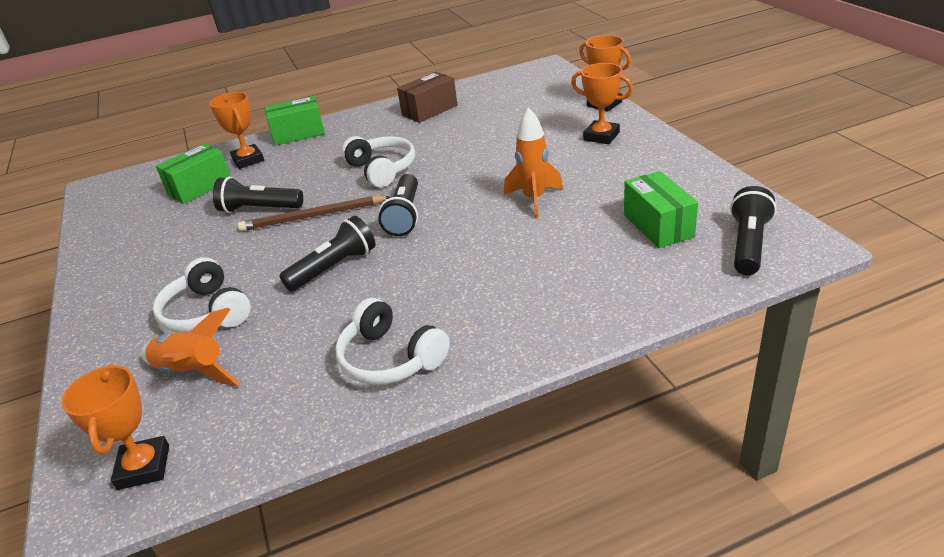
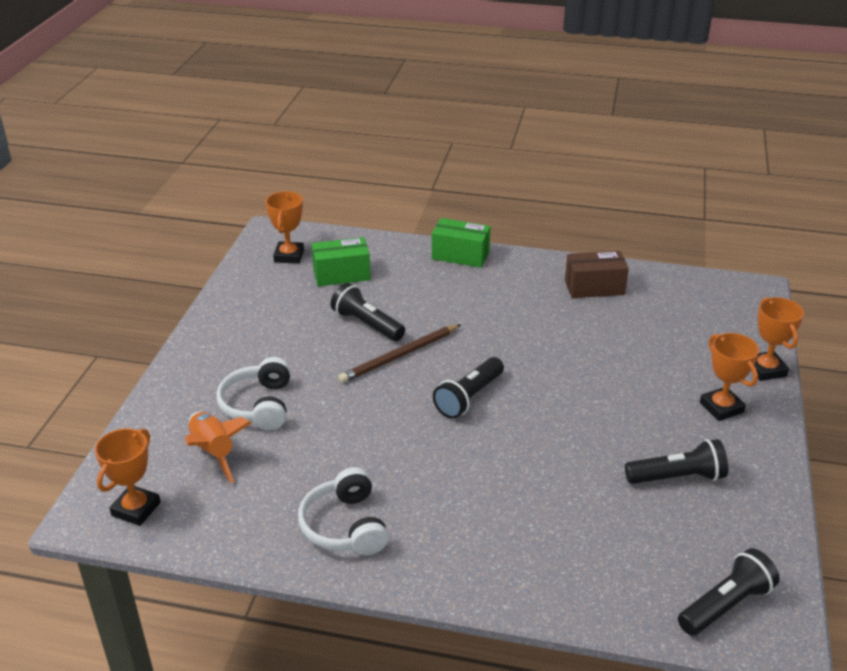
camera: 30 degrees right, 0 degrees up
(248, 160) = (398, 264): orange trophy -> orange trophy (289, 256)
(313, 216) = (399, 356): brown pencil -> brown pencil turned 60 degrees counterclockwise
(334, 267) = (374, 418): black flashlight -> black flashlight (677, 477)
(382, 169) = (494, 336): white headphones -> none
(534, 199) = (589, 444): orange rocket -> none
(658, 225) = (667, 536): green box -> none

